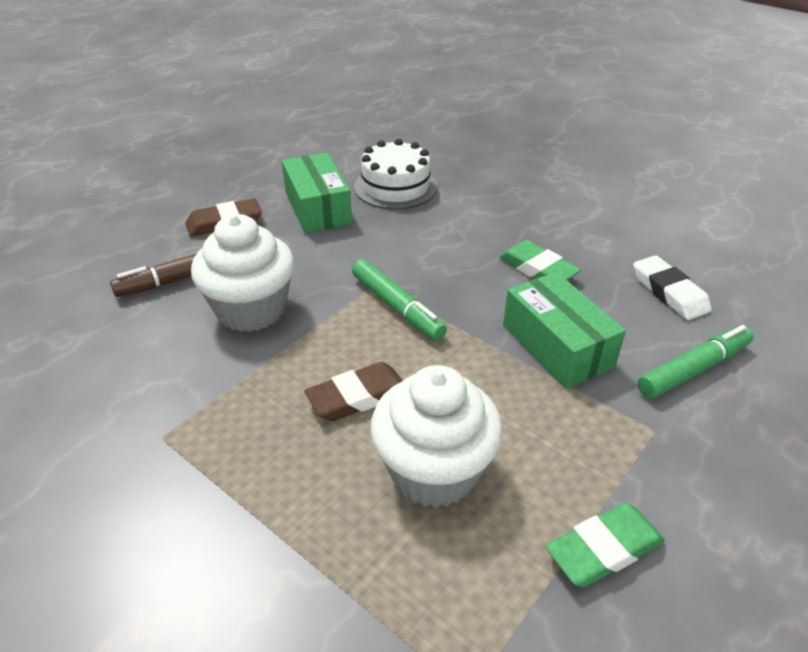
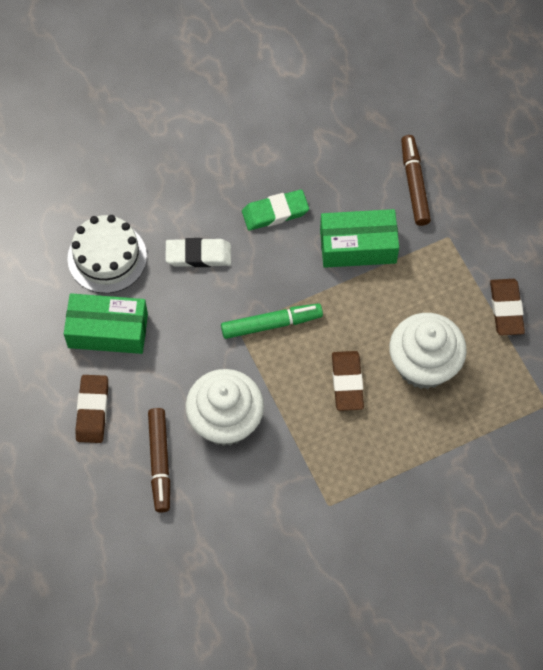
camera: 65 degrees left, 25 degrees up
(603, 549) = (506, 309): green eraser -> brown eraser
(669, 292) = (341, 147): white eraser -> white eraser (198, 255)
(693, 369) = (414, 184): green marker -> brown marker

